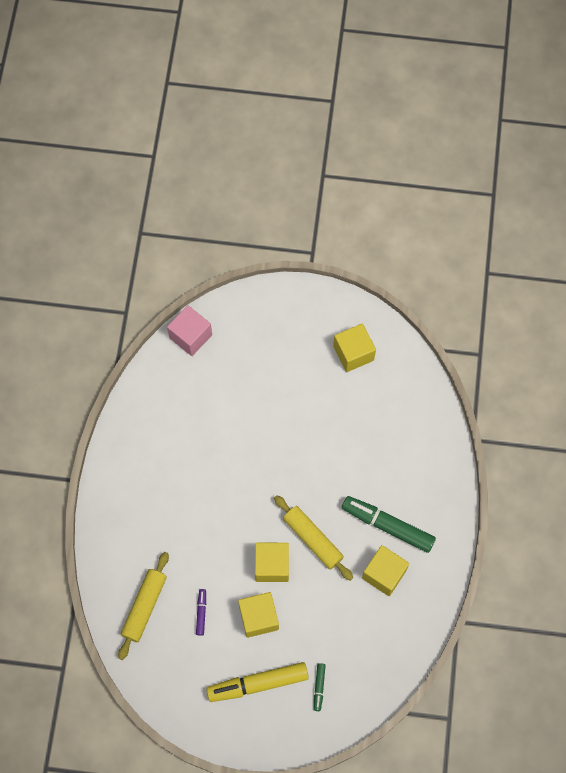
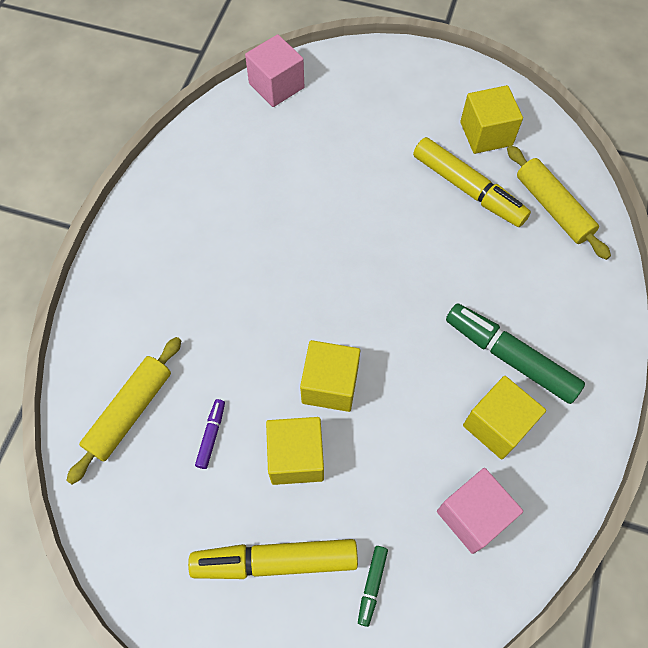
camera: 10 degrees right, 5 degrees down
(313, 539) = (396, 358): yellow rolling pin -> yellow rolling pin (553, 208)
(345, 402) = (468, 189): none -> yellow marker
(375, 634) = (473, 515): none -> pink cube

